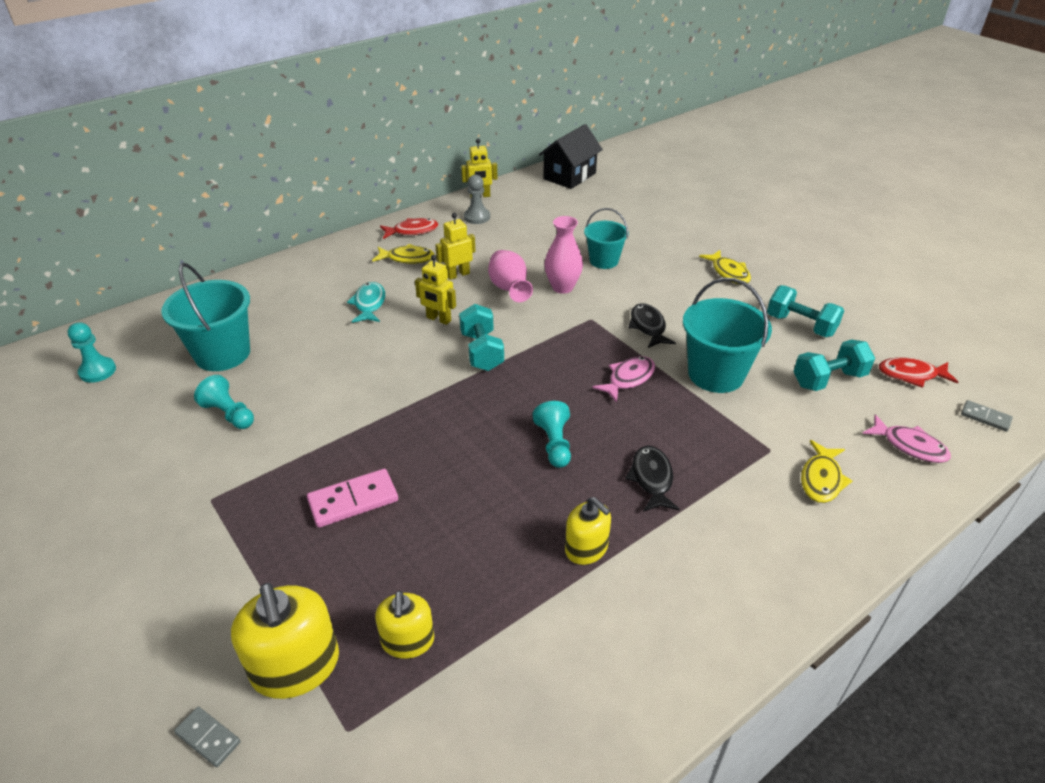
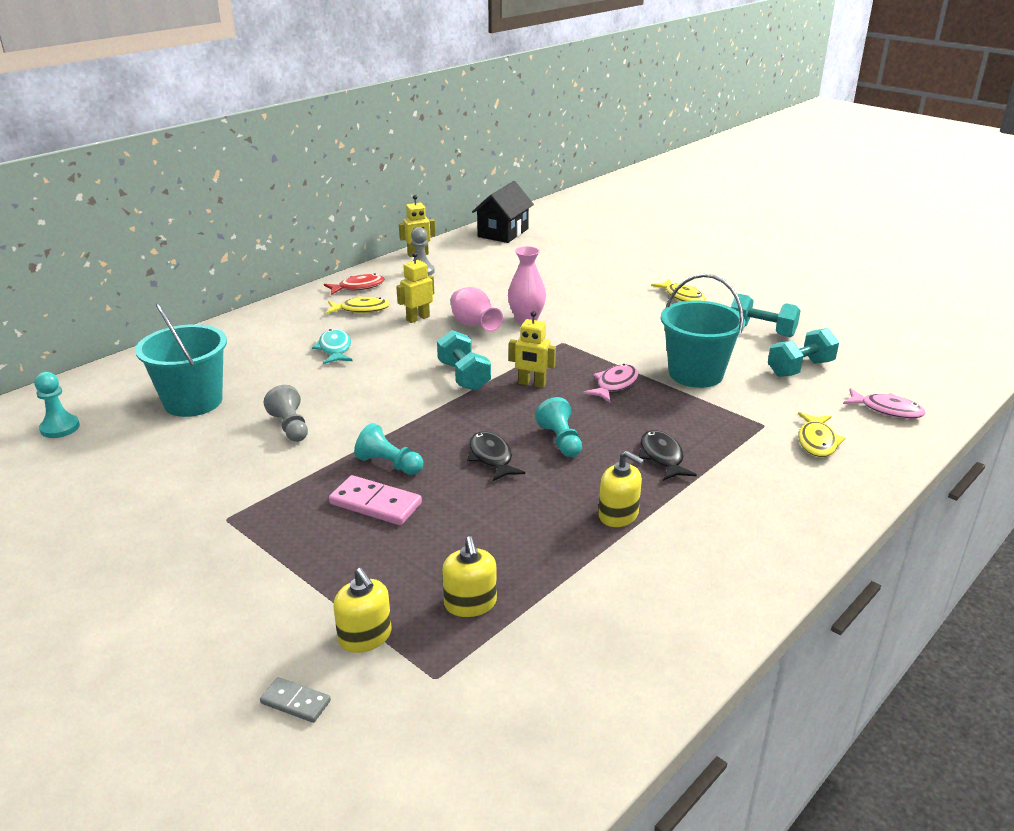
camera: 10 degrees left, 10 degrees down
(229, 414) = (219, 449): turquoise pawn -> turquoise pawn (389, 464)
(296, 666) = (365, 636): yellow soap dispenser -> yellow soap dispenser, size x0.62
(301, 395) = (290, 427): none -> grey pawn
(353, 500) = (375, 504): pink domino -> pink domino turned 60 degrees clockwise
(438, 319) = (411, 355): yellow robot -> yellow robot (532, 384)
(604, 261) = (560, 296): turquoise bucket -> none
(648, 327) = (620, 344): black fish -> black fish (491, 458)
(911, 375) = (872, 358): red fish -> none
(985, 417) = (945, 383): grey domino -> none

